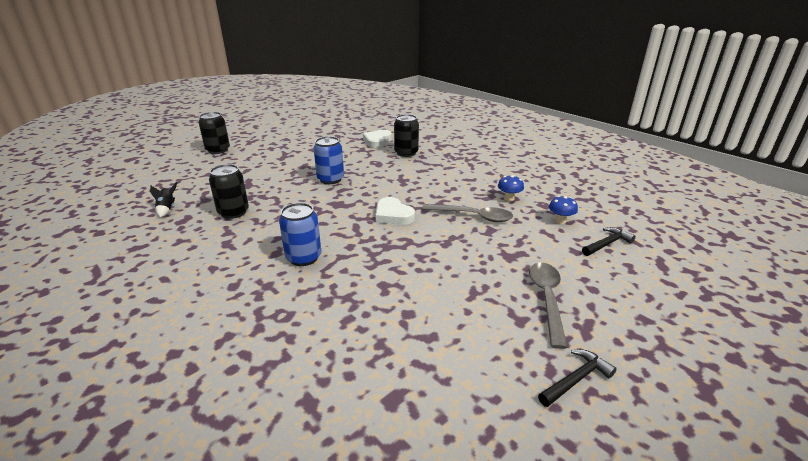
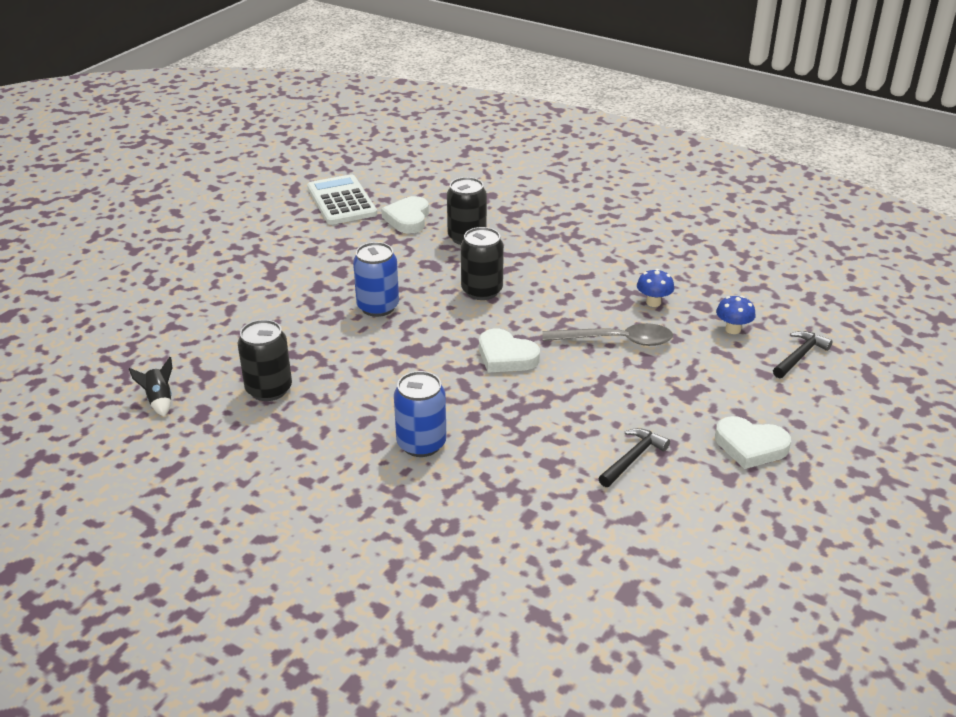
camera: 15 degrees left, 5 degrees up
(218, 150) = (149, 274): black can -> black can (482, 291)
(346, 130) = (342, 201): none -> white calculator
(547, 299) = (750, 446): grey spoon -> white heart
(576, 379) = (807, 534): black hammer -> black hammer (632, 458)

